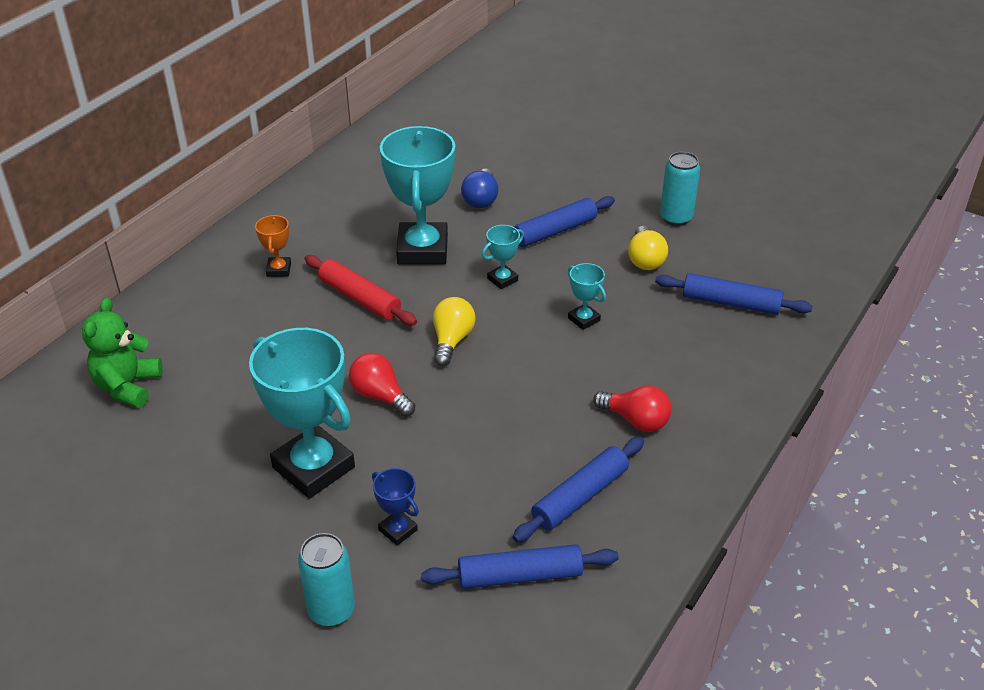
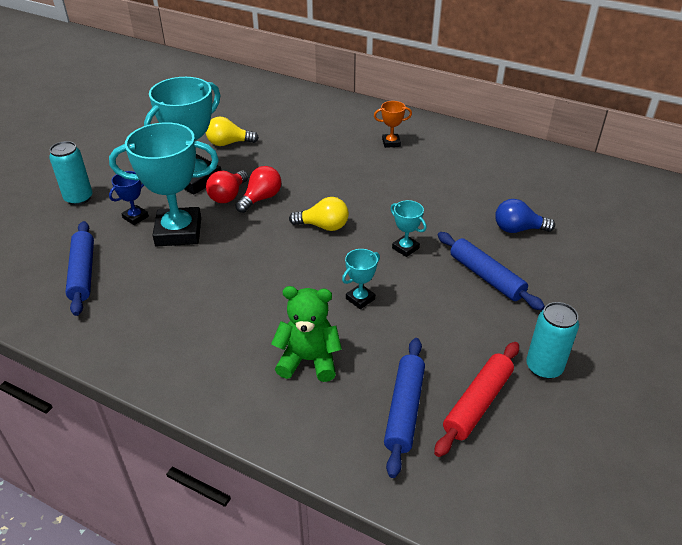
camera: 85 degrees right, 0 degrees up
(128, 386) = (269, 108): green teddy bear -> green teddy bear (308, 360)
(359, 298) = (366, 179): red rolling pin -> red rolling pin (477, 403)
(422, 250) = (434, 203): turquoise trophy -> turquoise trophy (178, 232)
(580, 497) = (149, 301): blue rolling pin -> none
(635, 420) = (231, 333): red light bulb -> red light bulb (228, 196)
(645, 259) = (460, 341): yellow light bulb -> yellow light bulb (229, 143)

